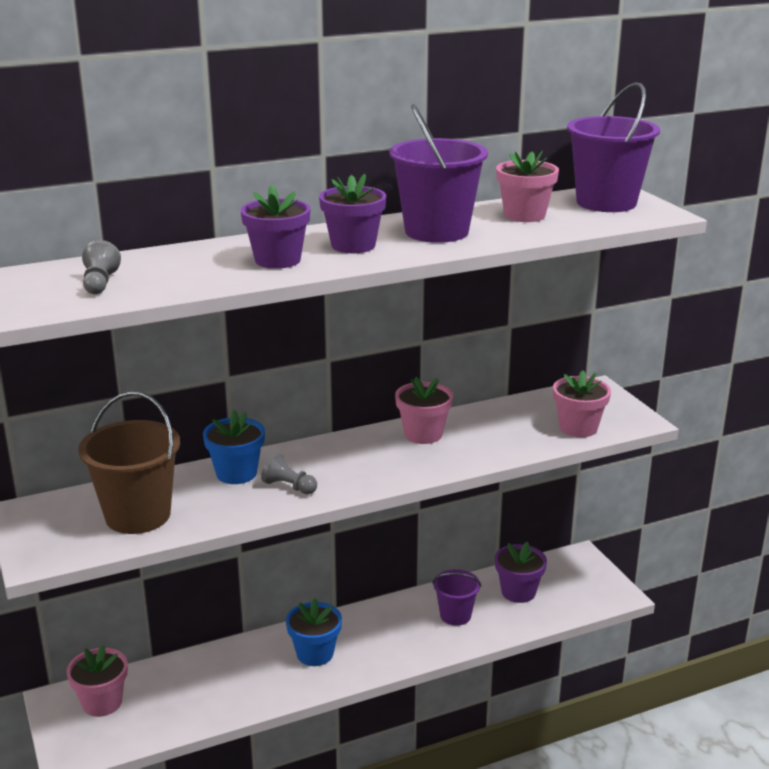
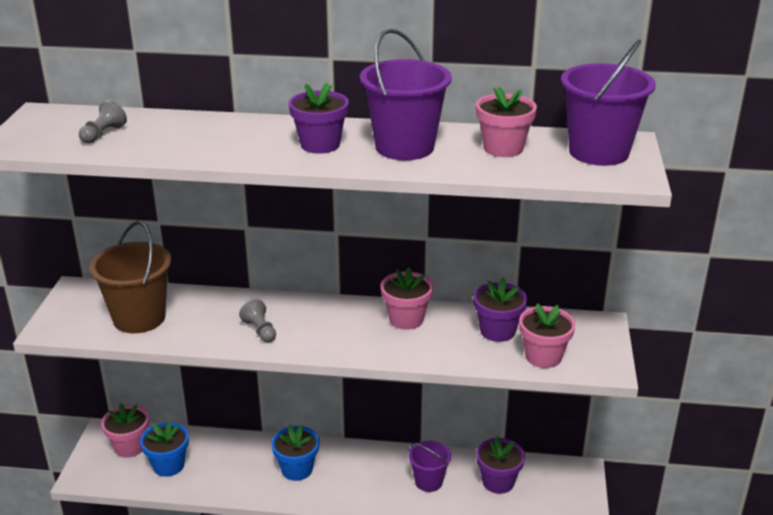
camera: 30 degrees right, 5 degrees up
(236, 473) = (236, 306): blue flower pot -> blue flower pot (168, 465)
(277, 260) = (246, 144): purple flower pot -> purple flower pot (497, 331)

